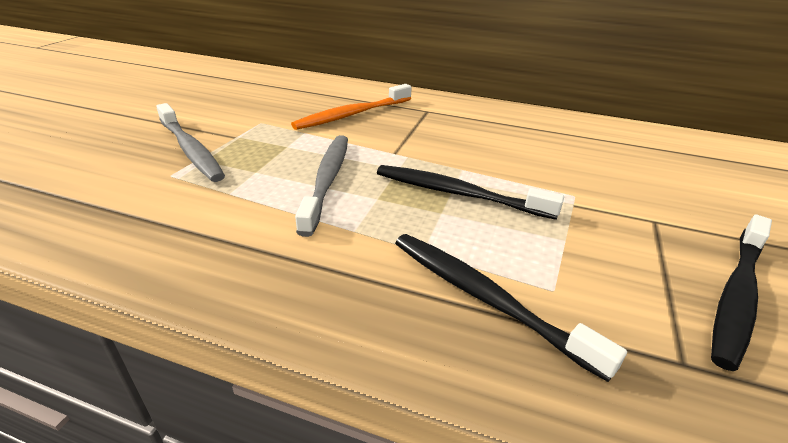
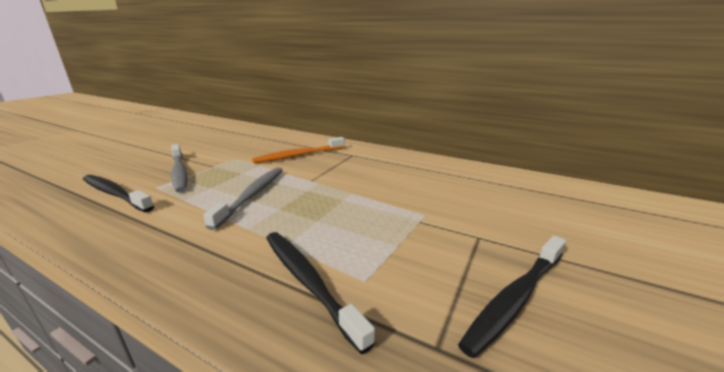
camera: 10 degrees right, 10 degrees down
(458, 193) = (337, 209): black toothbrush -> black toothbrush (115, 194)

